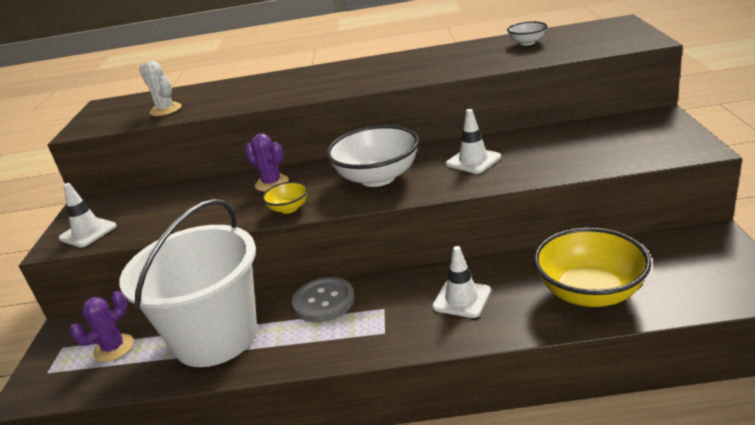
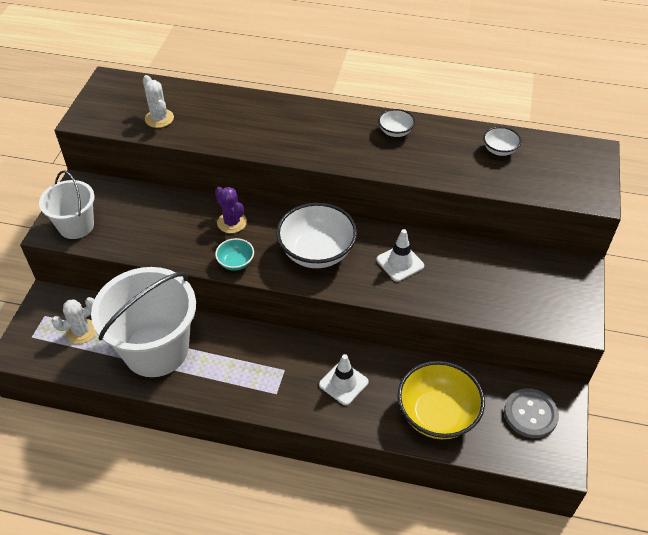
camera: 10 degrees right, 20 degrees up
(88, 232) = (76, 226): white traffic cone -> white bucket
(114, 348) = (81, 331): purple cactus -> white cactus
(289, 208) = (236, 262): yellow bowl -> turquoise bowl
(324, 301) = (243, 345): grey button -> grey button (530, 414)
(417, 58) = (395, 132): none -> white bowl

